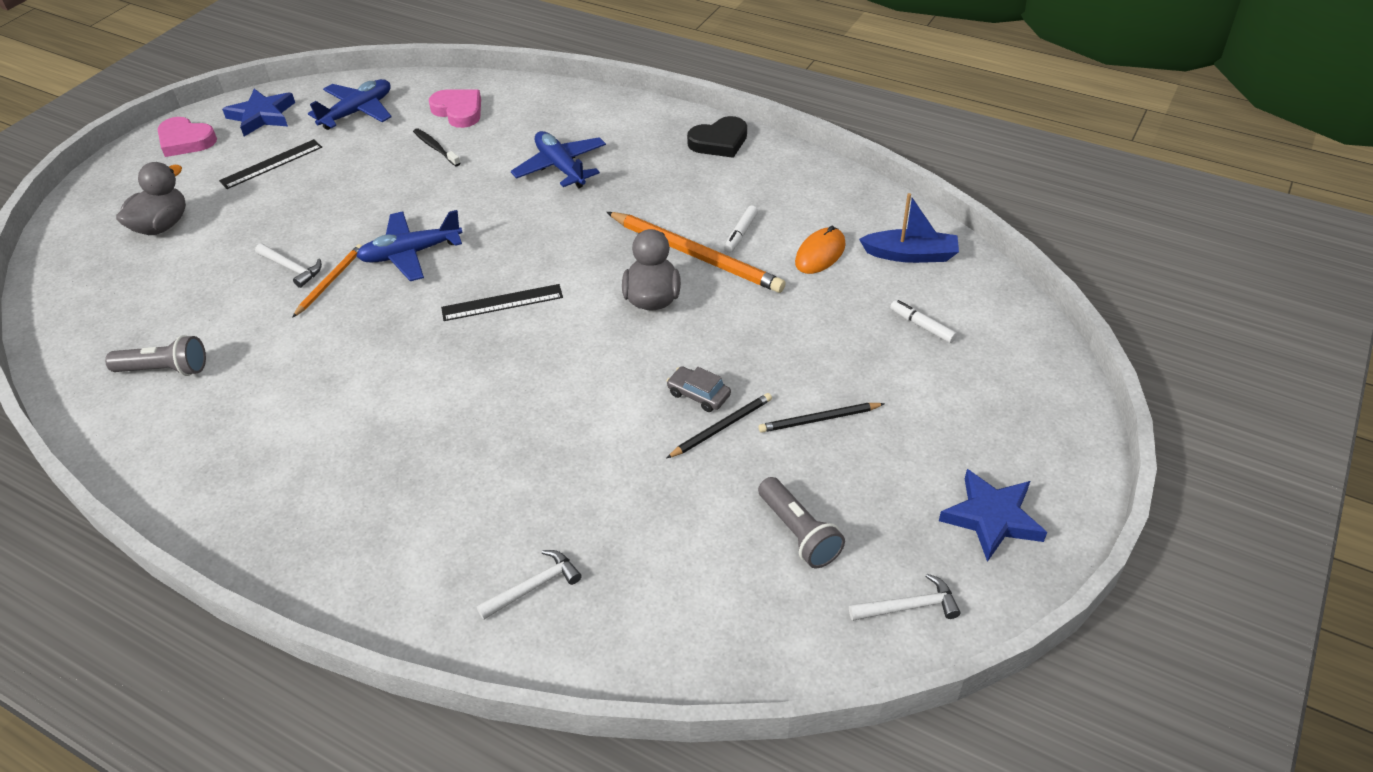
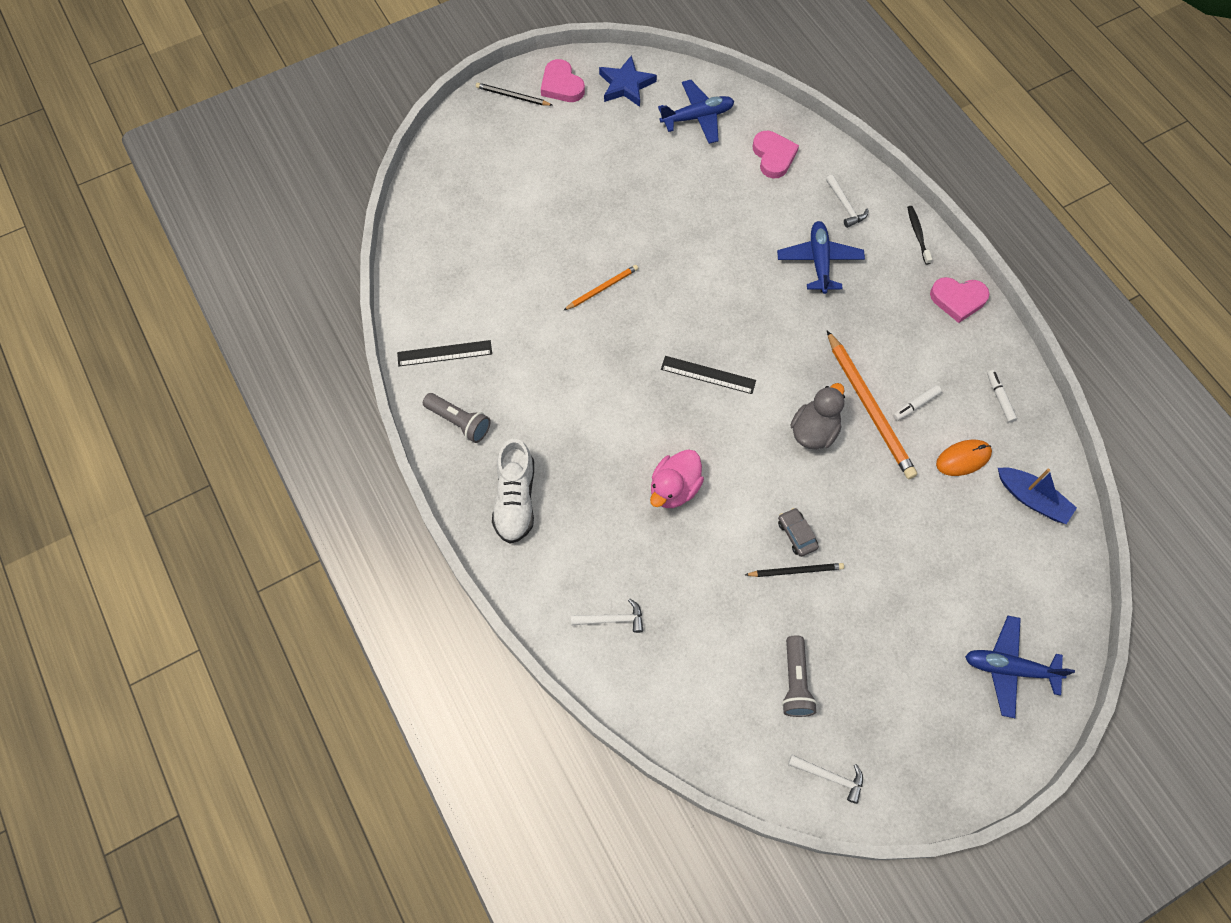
camera: 30 degrees right, 20 degrees up
(162, 226) = (513, 169): grey duck -> none
(165, 369) = (467, 311): grey flashlight -> grey flashlight (459, 422)
(271, 164) = (611, 143): black ruler -> black ruler (444, 353)
(292, 268) = (582, 261): white hammer -> white hammer (845, 205)
(330, 524) = (515, 499): none -> white shoe
(411, 253) = (668, 291): blue plane -> blue plane (1009, 668)
(435, 148) = (736, 189): black toothbrush -> black toothbrush (917, 234)
(529, 419) = (674, 488): none -> pink duck
(719, 142) = (958, 299): black heart -> pink heart
(819, 419) = (866, 604): black pencil -> black pencil (513, 96)
(922, 326) = (993, 569): white marker -> white marker (1000, 398)
(992, 518) = (929, 750): blue star -> none

